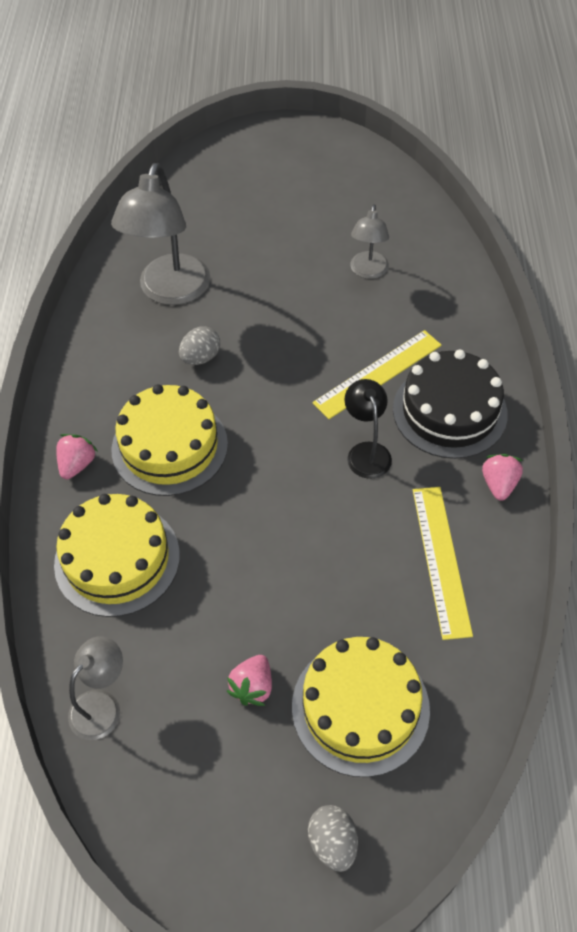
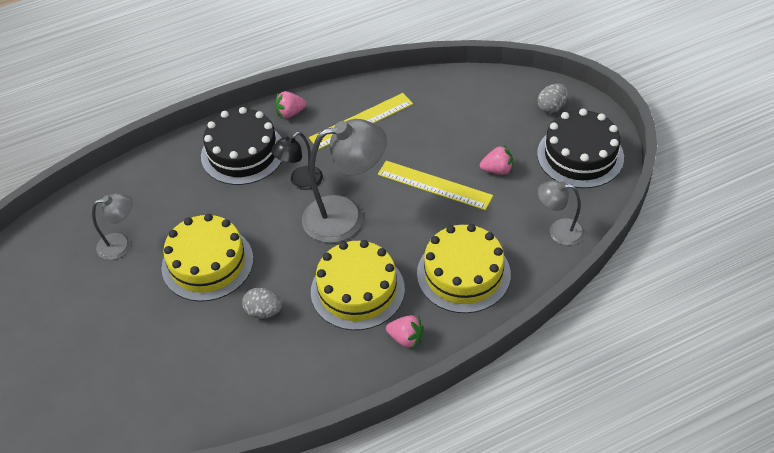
camera: 115 degrees left, 5 degrees down
(77, 464) = (406, 338): pink strawberry -> pink strawberry turned 150 degrees counterclockwise
(170, 291) = (200, 369): grey lamp -> grey lamp (346, 216)
(210, 822) = (580, 155): none -> black cake
(360, 707) = (475, 122): yellow cake -> yellow cake (207, 263)
(377, 373) = (227, 201): yellow ruler -> yellow ruler (434, 185)

